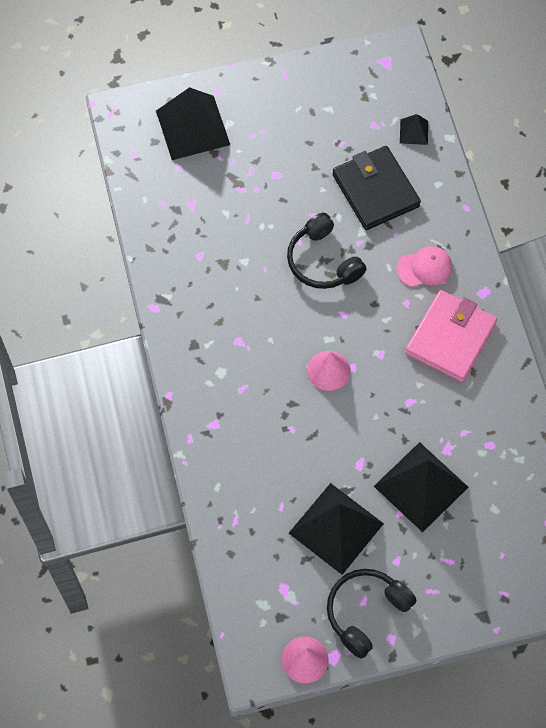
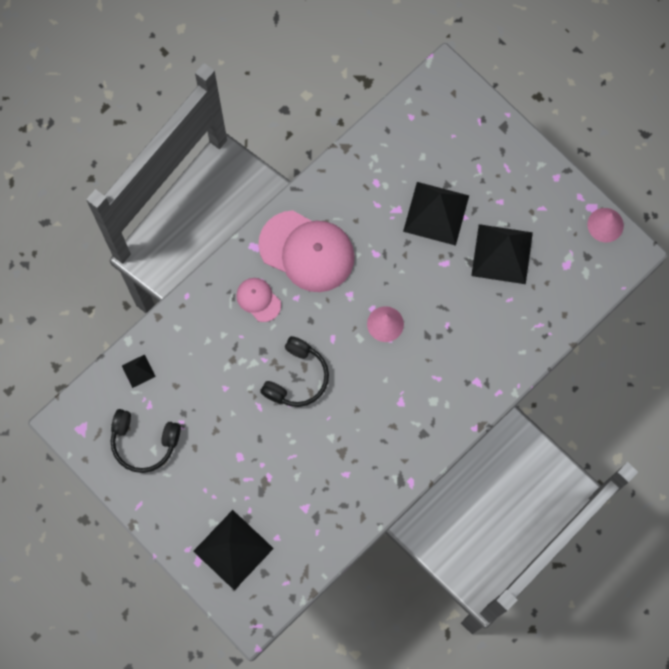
camera: 120 degrees left, 10 degrees up
(366, 612) = (548, 203): black headphones -> black headphones (144, 442)
(375, 190) = (210, 372): black wallet -> none
(450, 338) = (307, 251): pink wallet -> pink cap

